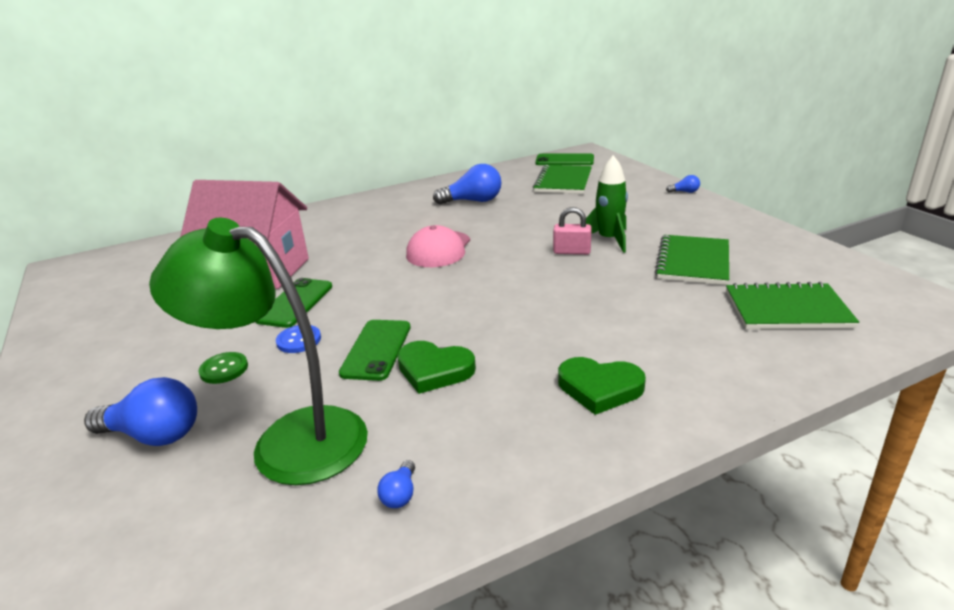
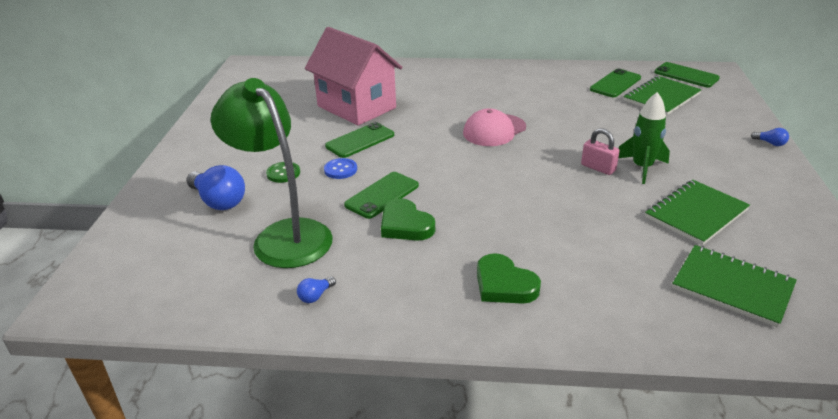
camera: 30 degrees right, 5 degrees up
(473, 201) = (562, 94): blue light bulb -> none
(512, 181) = (615, 84): none -> green phone

